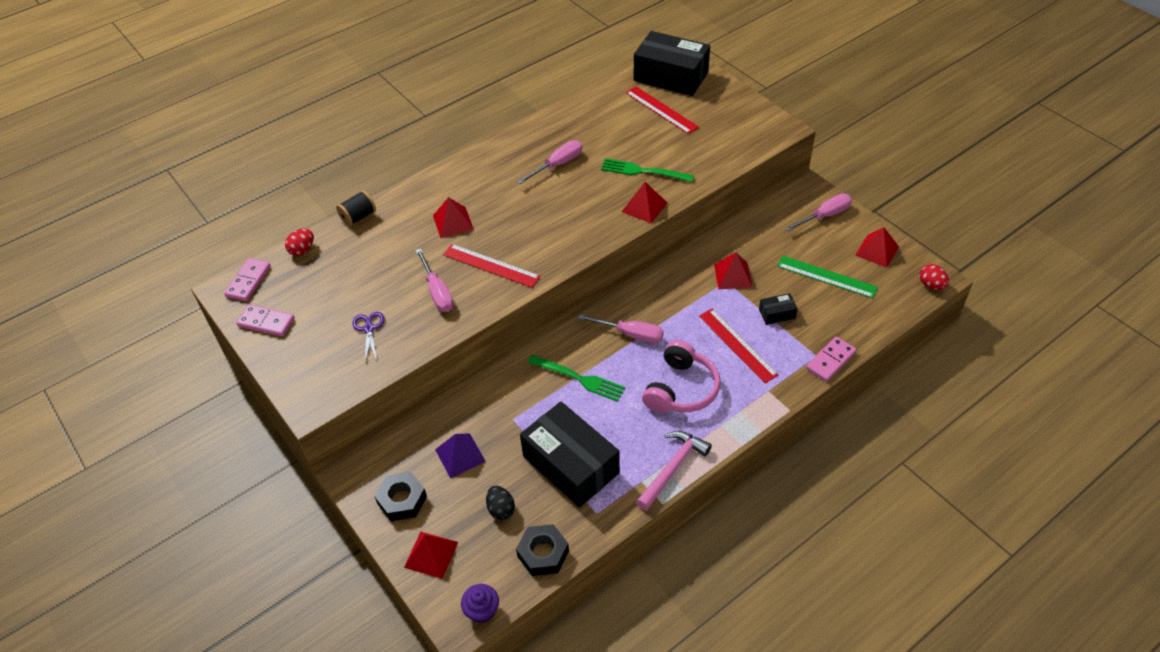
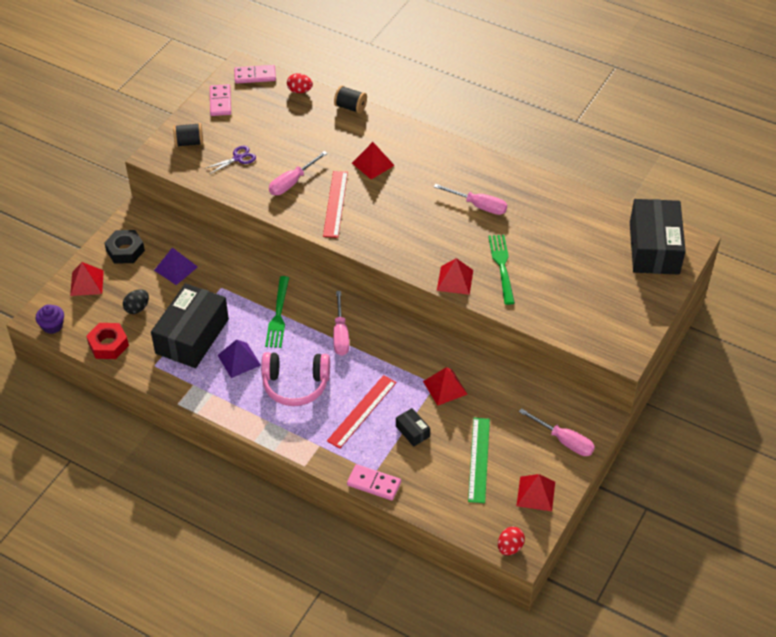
camera: 65 degrees right, 0 degrees up
(312, 367) = (189, 143): none -> black spool
(543, 553) = (108, 345): black nut -> red nut
(625, 429) = (239, 360): none -> purple pyramid
(661, 110) = (597, 255): red ruler -> none
(672, 468) = (213, 400): pink hammer -> none

